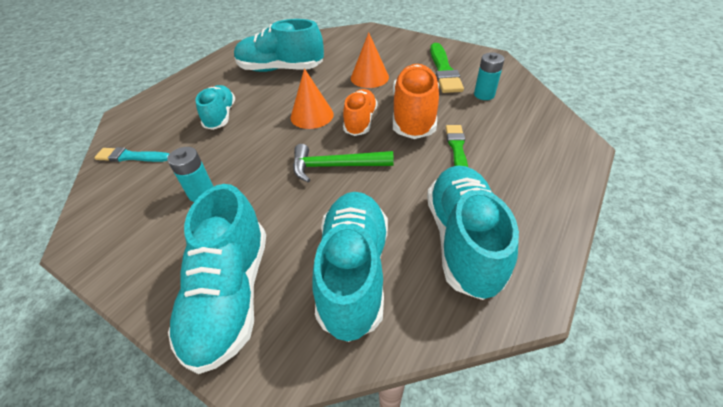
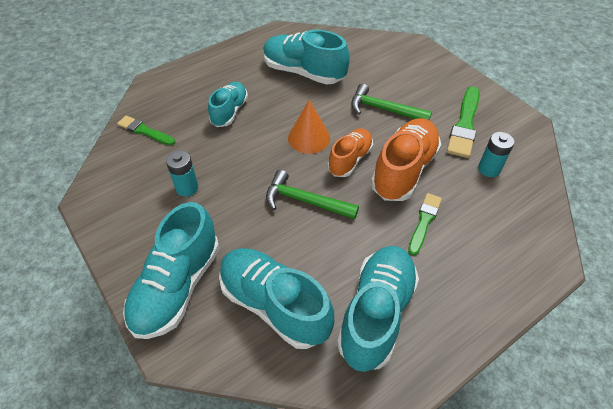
camera: 20 degrees right, 5 degrees up
(131, 156) = (144, 131): turquoise brush -> green brush
(353, 271) = (274, 304): turquoise shoe -> turquoise shoe turned 75 degrees counterclockwise
(369, 77) = (384, 109): orange cone -> green hammer

